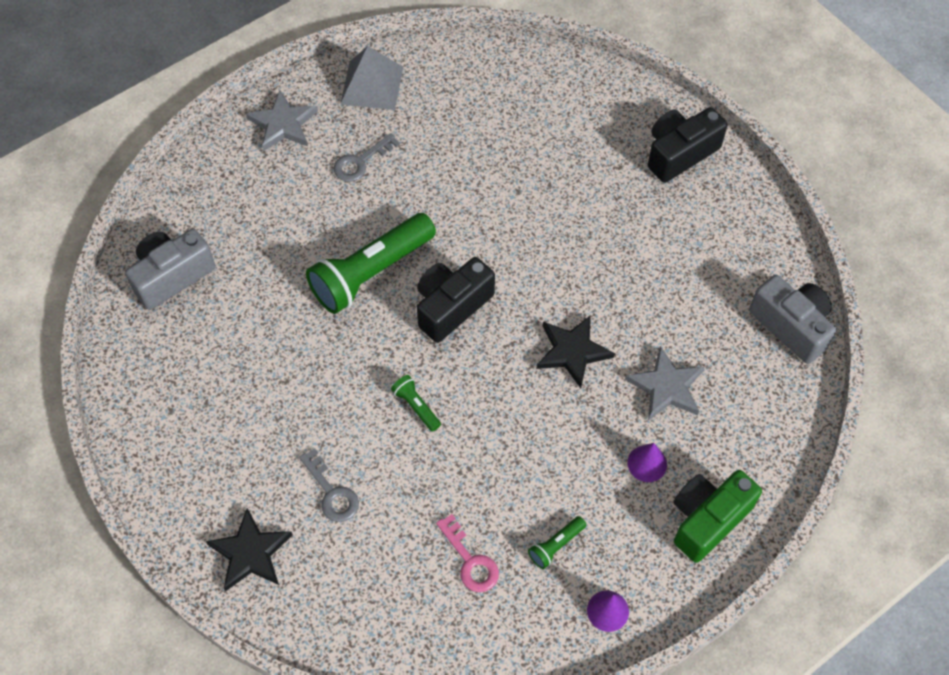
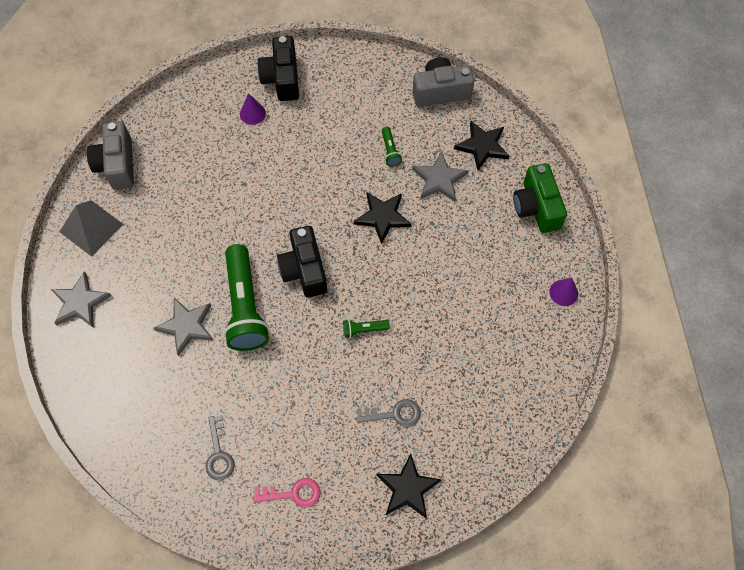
camera: 60 degrees left, 5 degrees up
(172, 276) = (156, 442): grey camera -> grey camera (117, 164)
(314, 231) = (186, 326): none -> grey star
(361, 162) = (150, 267): grey key -> grey key (219, 454)
(470, 560) = (489, 353): pink key -> pink key (293, 493)
(556, 545) = (507, 298): green flashlight -> green flashlight (390, 150)
(647, 463) = (482, 218): purple cone -> purple cone (252, 113)
(748, 413) = (482, 146): none -> black star

